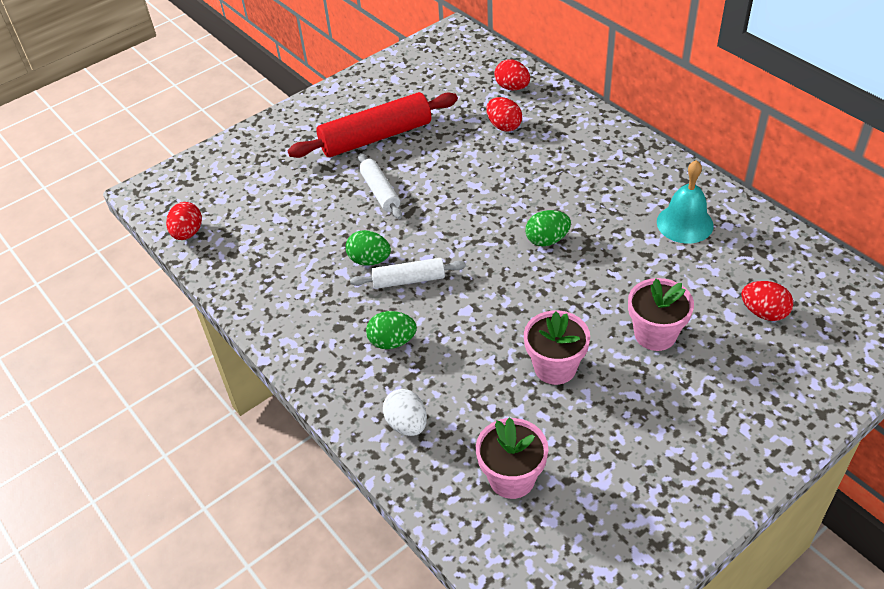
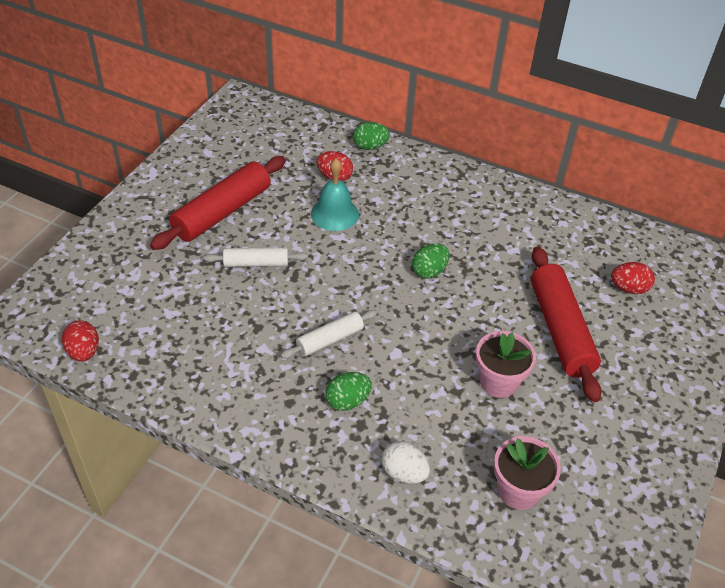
camera: 30 degrees left, 0 degrees up
(369, 260) = (283, 331): green egg -> green egg (370, 147)
(380, 192) = (256, 263): white rolling pin -> white rolling pin turned 45 degrees counterclockwise
(512, 87) = (322, 140): red egg -> none
(655, 334) = (560, 330): pink flower pot -> red rolling pin
(684, 223) = (530, 229): turquoise bell -> turquoise bell (335, 214)

